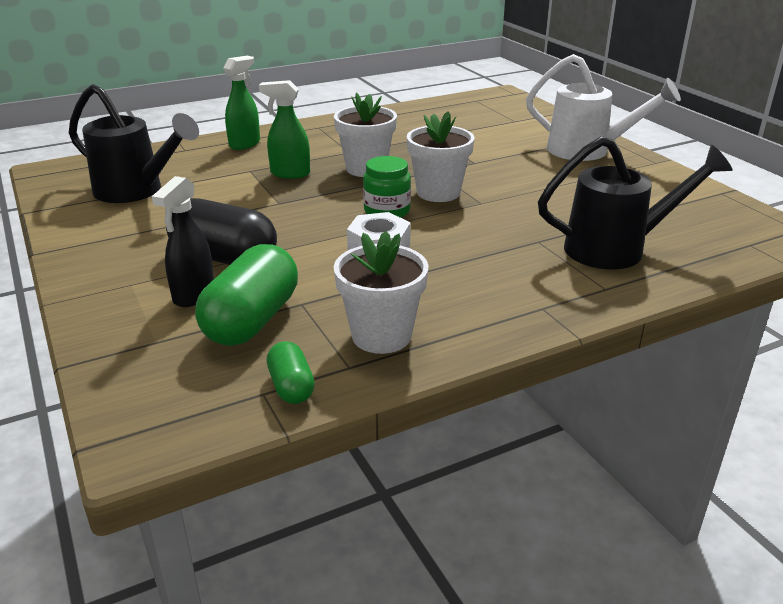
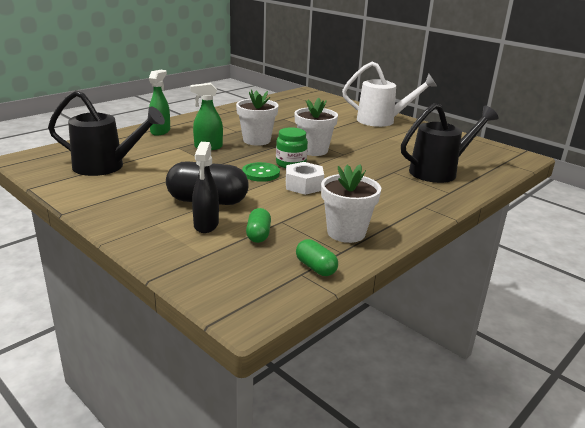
camera: 20 degrees left, 5 degrees down
(252, 320) = (258, 235): green capsule -> green capsule, size x0.52
(331, 222) = (261, 173): none -> green button

